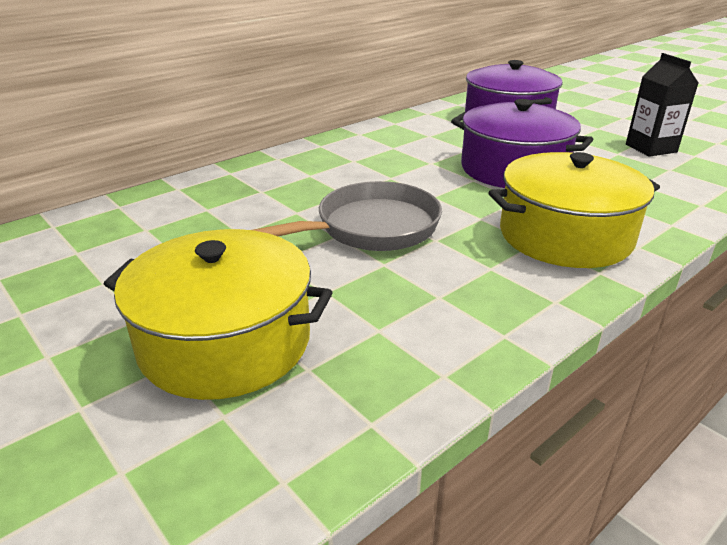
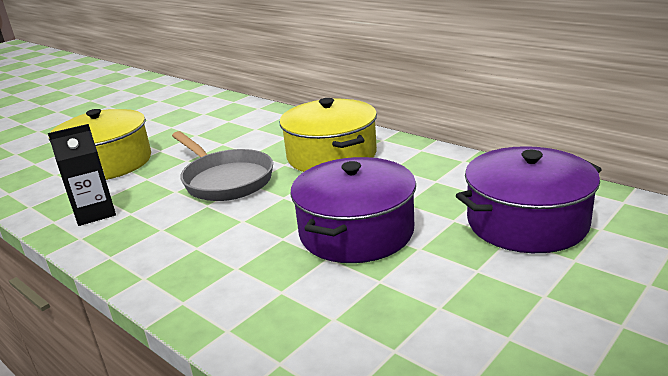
camera: 85 degrees right, 5 degrees down
(565, 235) = (207, 261): yellow pot -> yellow pot (331, 155)
(651, 148) = (475, 341): black carton -> black carton (95, 213)

